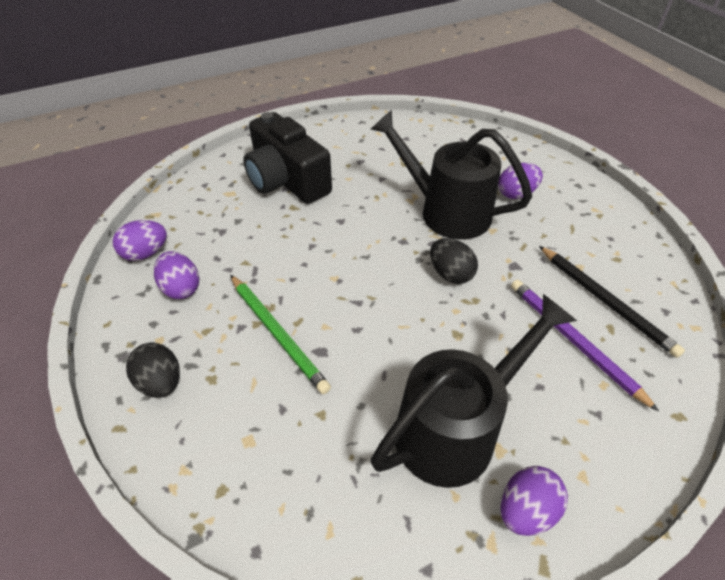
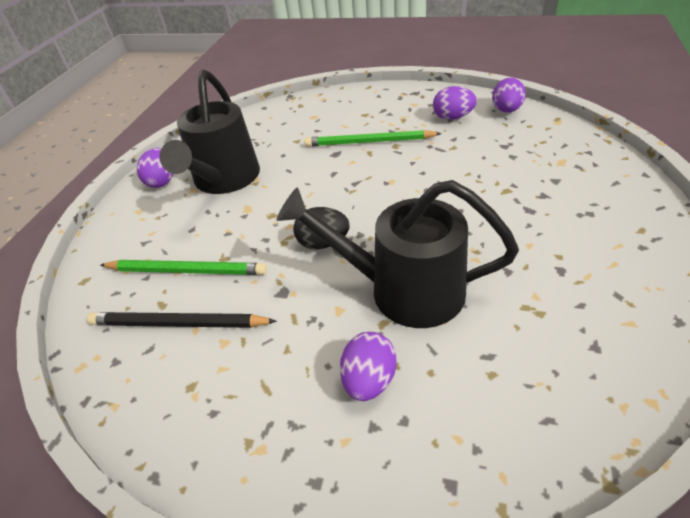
camera: 135 degrees right, 5 degrees down
(161, 382) = (381, 100): black egg -> none
(287, 180) = (557, 200): black camera -> none
(445, 211) = (402, 290): black watering can -> black watering can turned 150 degrees counterclockwise
(573, 341) = (186, 271): purple pencil -> green pencil

